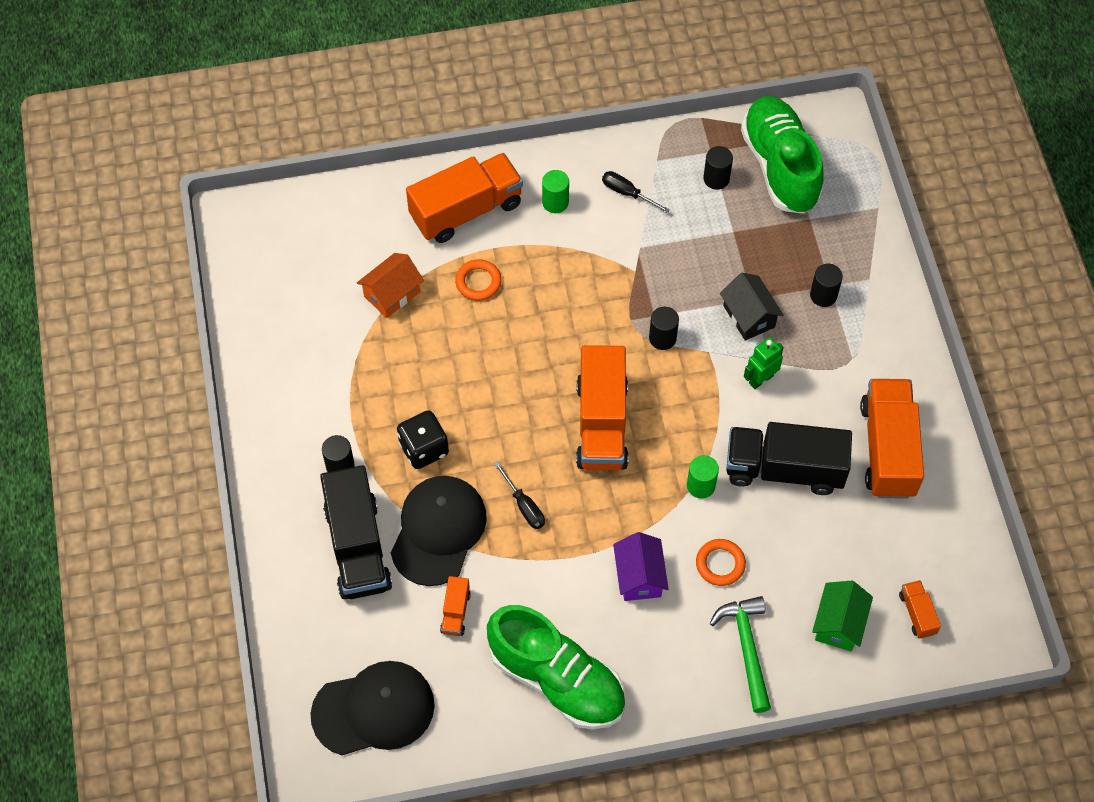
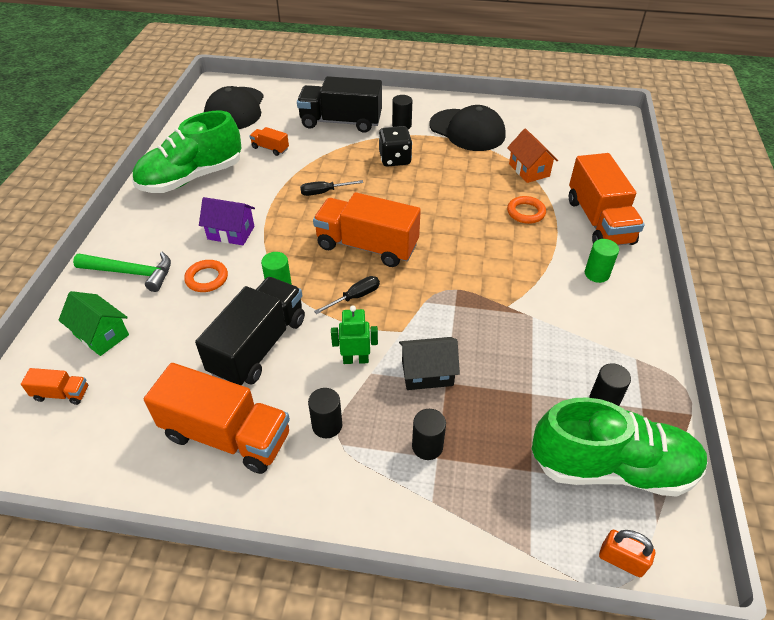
camera: 110 degrees right, 15 degrees down
(438, 531) = (330, 153): black cap -> black cap (467, 130)
(627, 193) = (598, 325): black screwdriver -> black screwdriver (355, 297)
(662, 338) = (429, 304): black cylinder -> black cylinder (327, 425)
(760, 379) = (355, 359): green robot -> green robot turned 75 degrees counterclockwise
(854, 153) = (621, 560): none -> orange padlock

